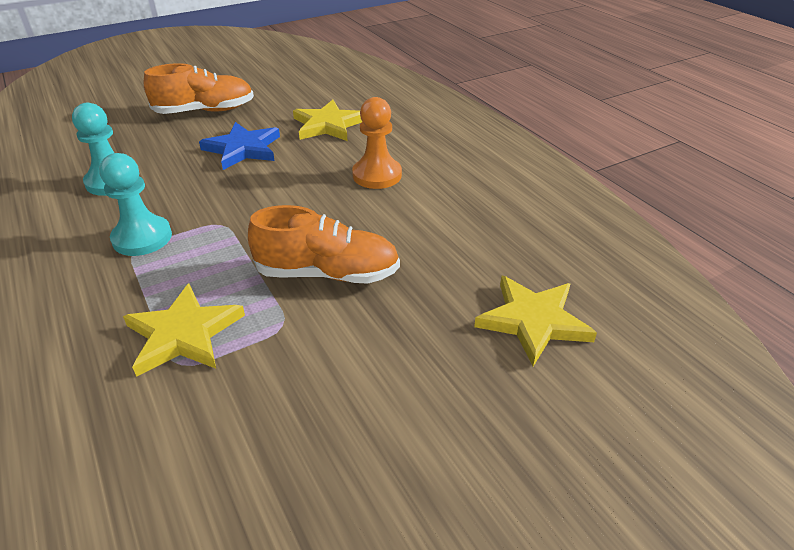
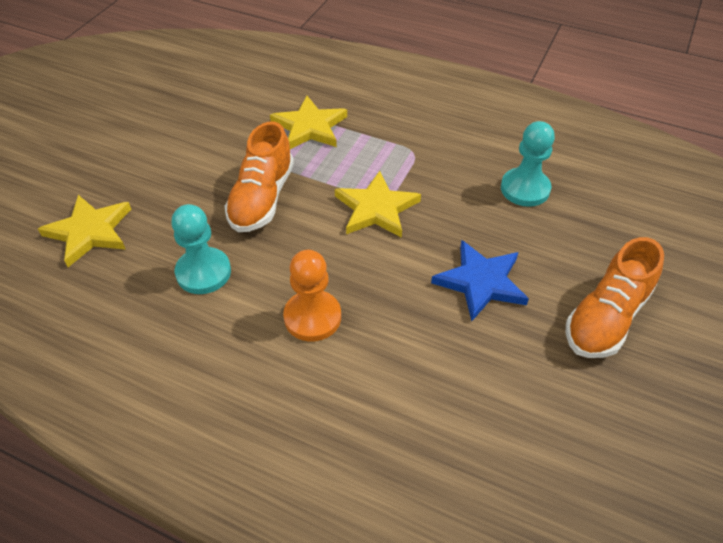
camera: 145 degrees right, 10 degrees up
(142, 238) = (422, 161): turquoise pawn -> turquoise pawn (203, 272)
(327, 273) = (262, 198): orange shoe -> orange shoe turned 45 degrees counterclockwise
(328, 125) = (446, 374): yellow star -> yellow star (376, 208)

